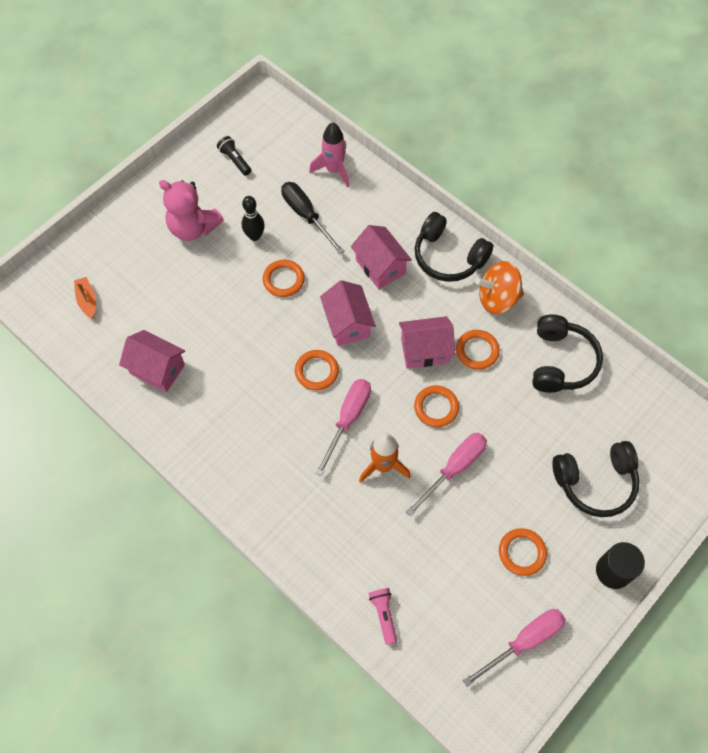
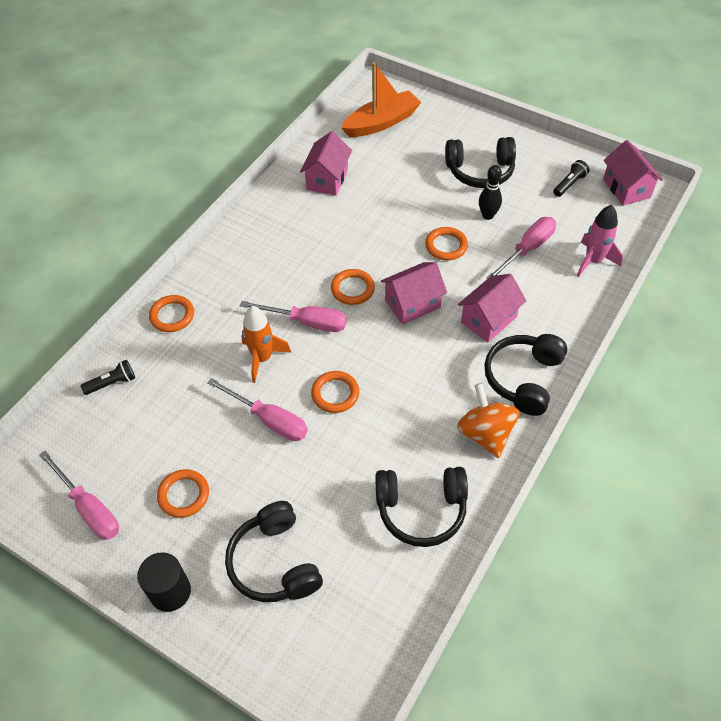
camera: 80 degrees right, 10 degrees down
(87, 300) = (381, 122): orange boat -> orange boat, size x2.02
(193, 228) = (480, 171): pink teddy bear -> black headphones
(306, 215) = (527, 249): black screwdriver -> pink screwdriver
(384, 615) = (112, 383): pink flashlight -> black flashlight
(424, 350) = (399, 374): pink house -> pink house (626, 188)
(477, 351) = (412, 422): orange ring -> orange ring (172, 315)

